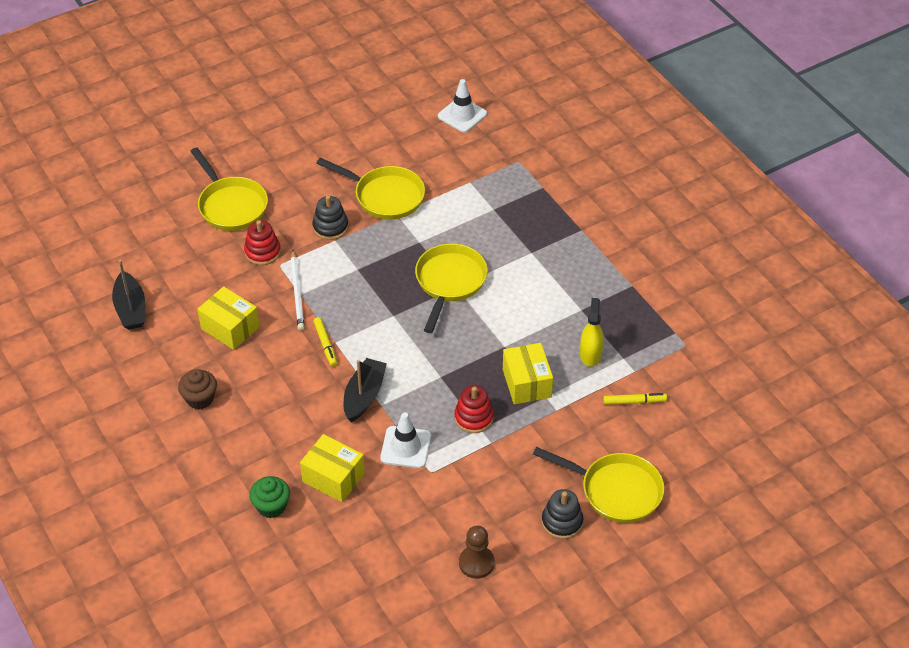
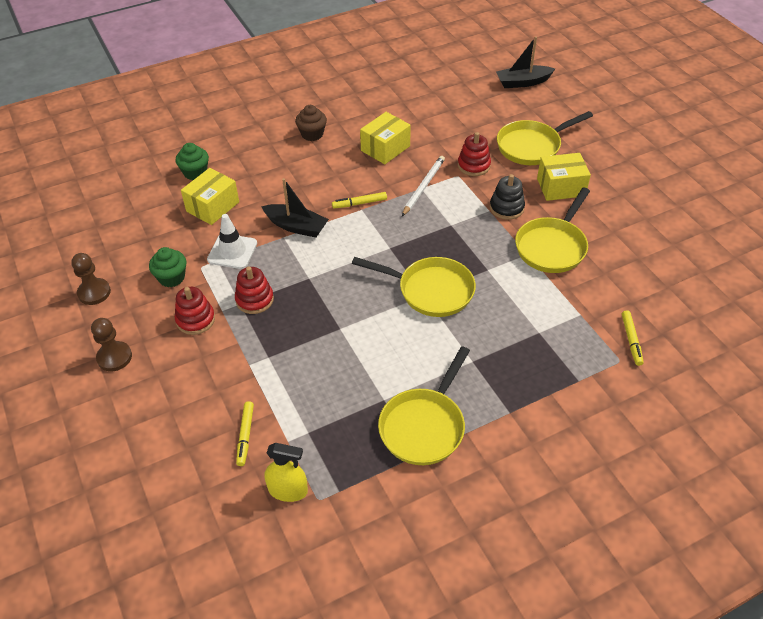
camera: 95 degrees right, 0 degrees up
(130, 309) = (411, 97): black boat -> black boat (522, 82)
(297, 292) = (423, 186): white pencil -> white pencil turned 120 degrees clockwise
(449, 495) = (171, 278): none -> green cupcake
(462, 115) = (691, 314): white traffic cone -> none
(495, 153) = (631, 340): none -> yellow marker
(505, 463) = (195, 320): none -> red stacking toy
(527, 383) = (289, 343): yellow box -> yellow box (561, 187)
(562, 522) = (114, 357): black stacking toy -> brown pawn
(590, 354) = (318, 402): yellow spray bottle -> yellow spray bottle (288, 490)
(616, 491) = (135, 405): yellow pan -> yellow pan (424, 426)

